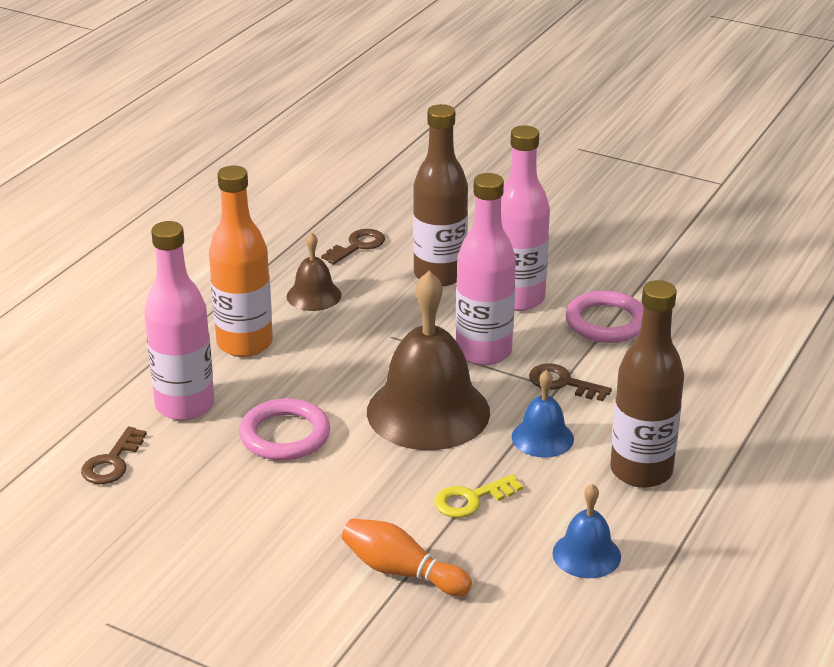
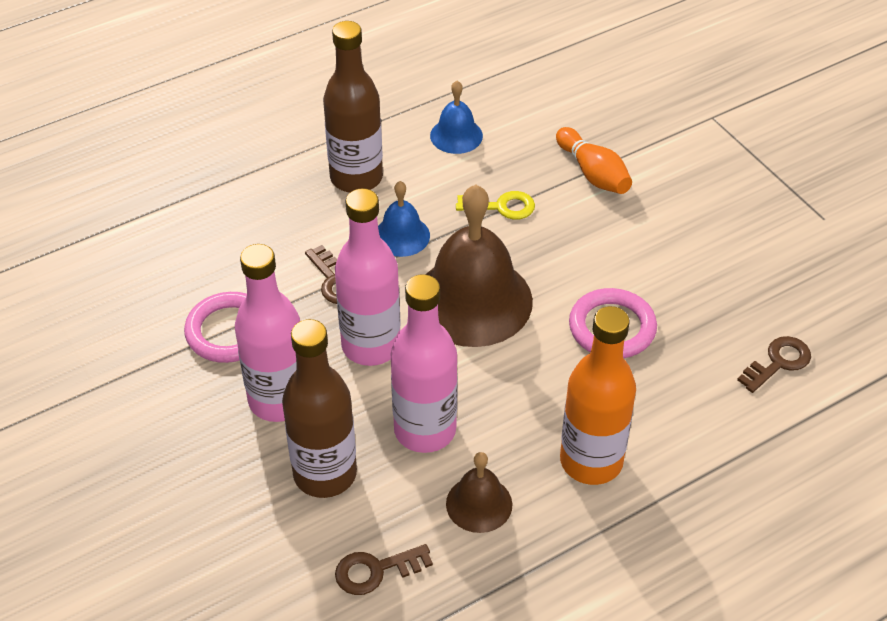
camera: 150 degrees left, 15 degrees up
(185, 405) = (687, 402): pink bottle -> pink bottle (425, 430)

